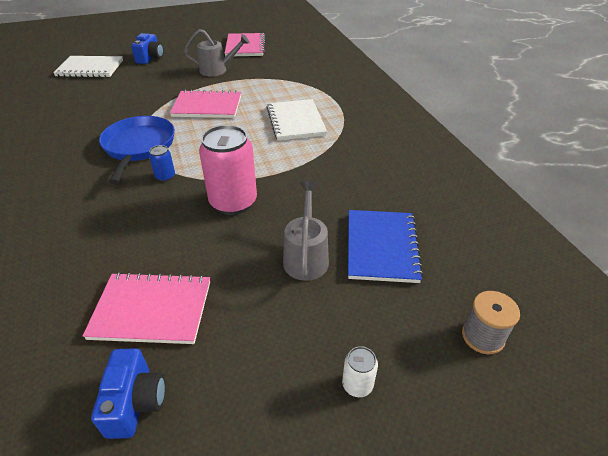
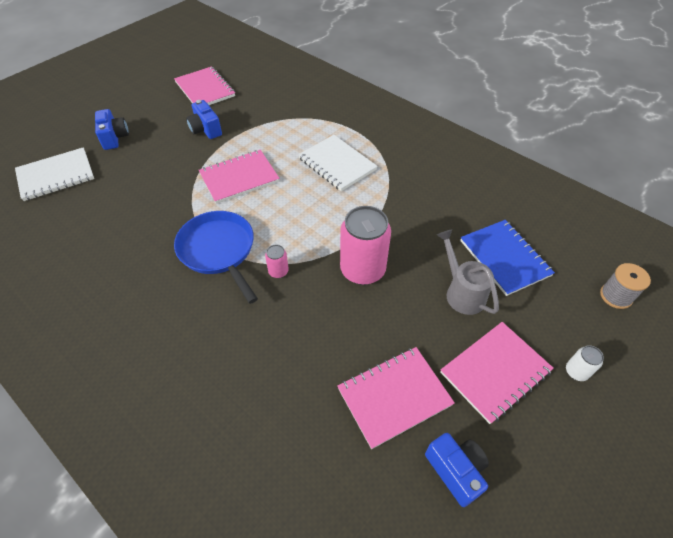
camera: 30 degrees left, 10 degrees up
(165, 176) = (278, 271): blue can -> pink can
(217, 70) = (206, 130): grey watering can -> blue camera
(267, 339) = (495, 372): none -> pink notebook

